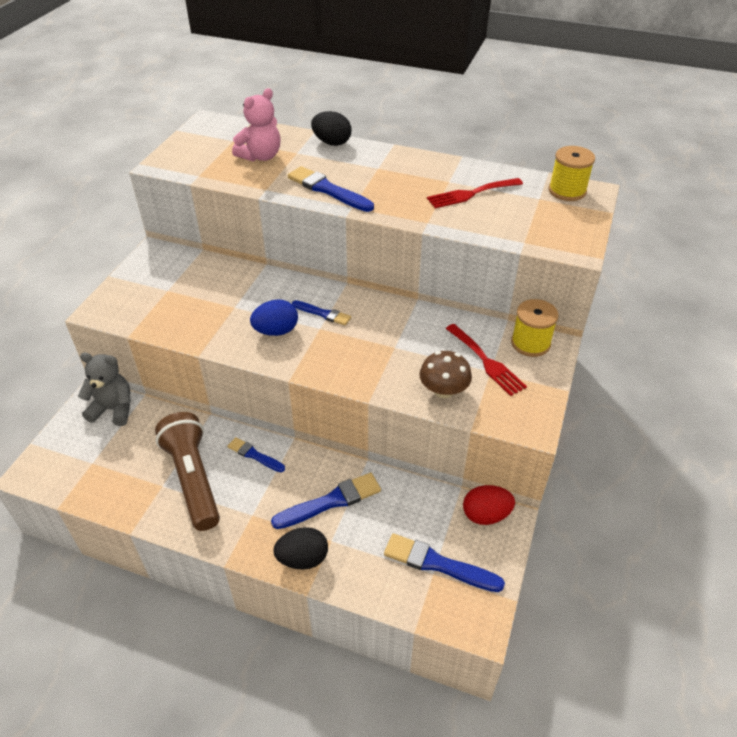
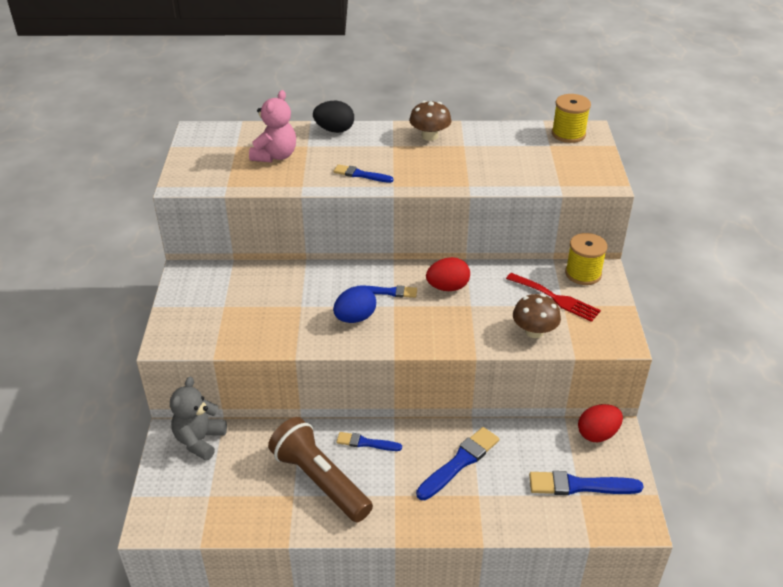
camera: 20 degrees left, 5 degrees down
(113, 409) = (199, 440): grey teddy bear -> grey teddy bear turned 60 degrees counterclockwise
(303, 558) = (462, 517): black egg -> none
(328, 190) = (361, 175): blue brush -> blue brush, size x0.61
(382, 323) = (447, 287): none -> red egg
(420, 165) = (429, 136): none -> brown mushroom
(470, 194) = (490, 153): red fork -> none

